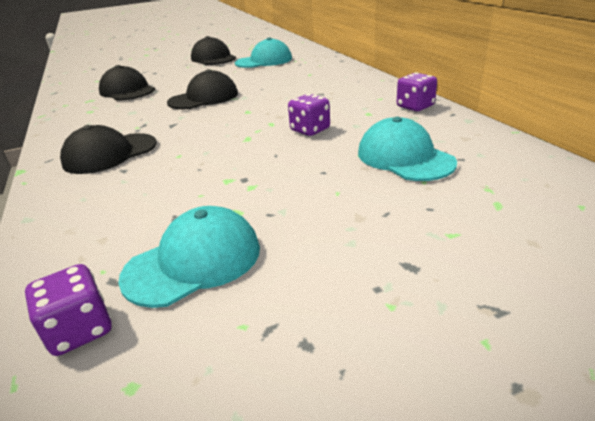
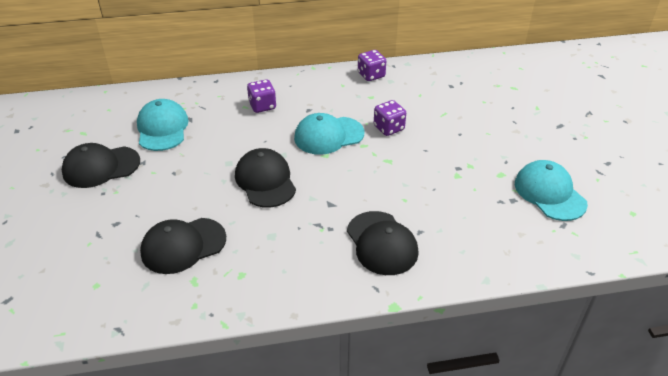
camera: 80 degrees left, 10 degrees up
(80, 330) = (601, 233): purple dice -> purple dice (262, 106)
(404, 157) = (452, 100): turquoise cap -> turquoise cap (328, 135)

